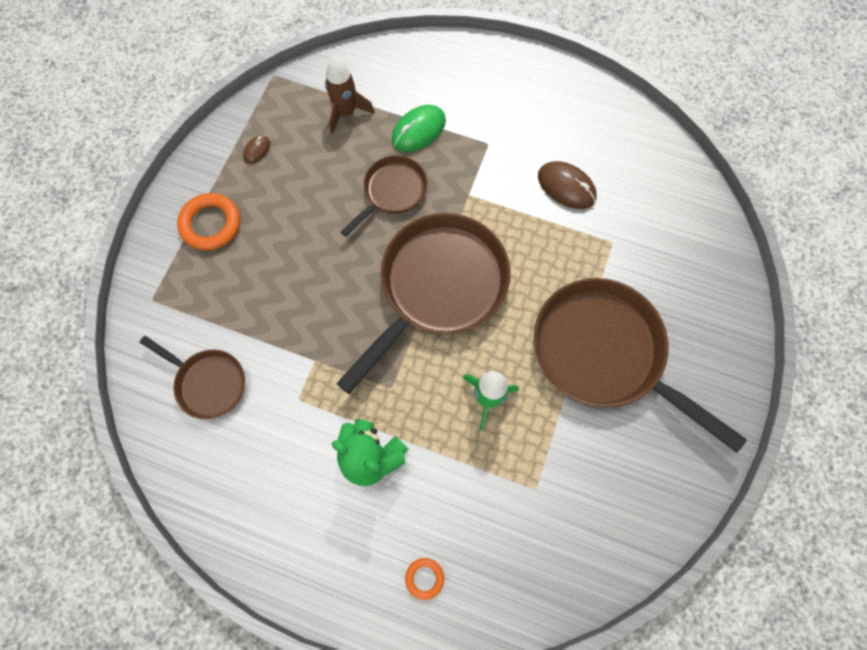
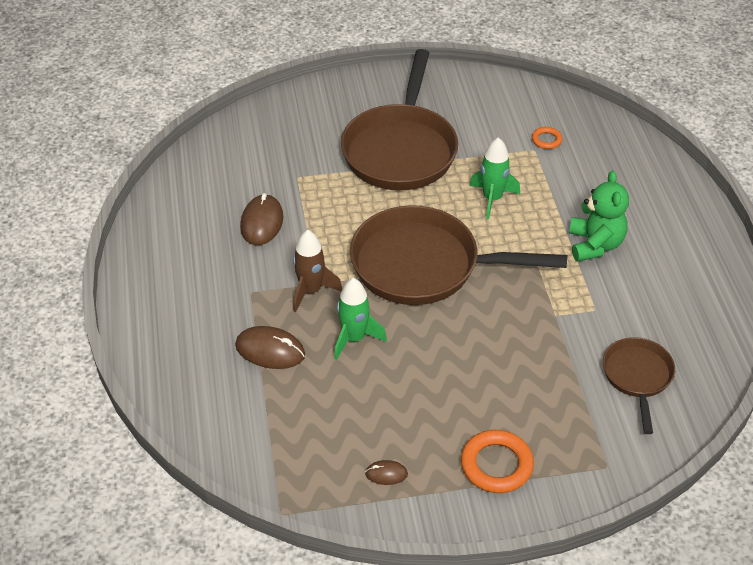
camera: 120 degrees left, 25 degrees down
(346, 112) = (287, 420): brown rocket -> brown rocket (311, 291)
(392, 192) = (354, 338): brown pan -> green rocket
(418, 130) = (270, 350): green mouse -> brown mouse
(424, 578) = (646, 180): orange ring -> orange ring (546, 140)

